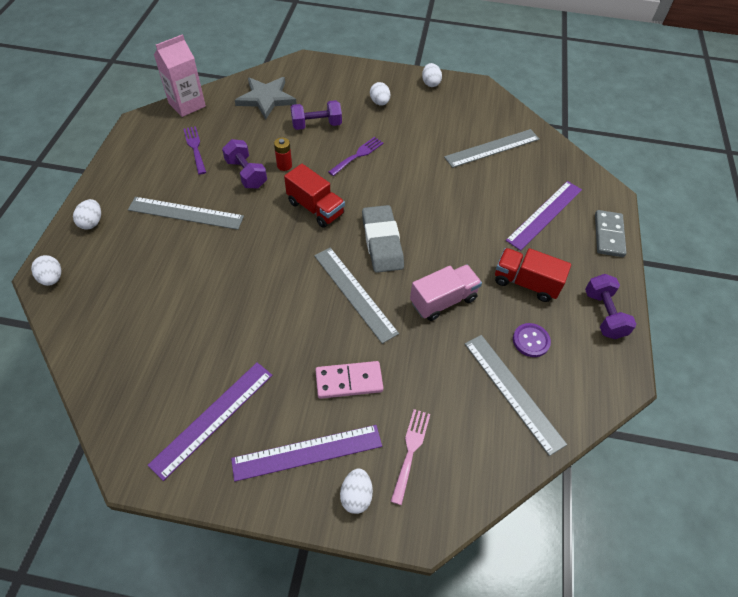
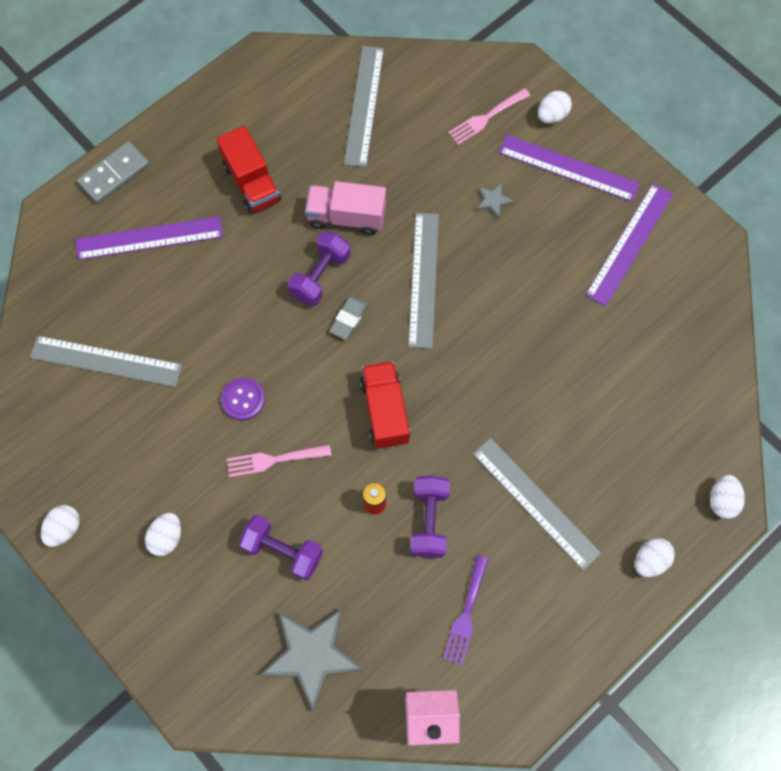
camera: 140 degrees left, 15 degrees up
(213, 418) = (630, 244): purple ruler -> purple ruler turned 45 degrees counterclockwise
(349, 381) = (493, 201): pink domino -> grey star
(358, 155) = (273, 460): purple fork -> pink fork
(382, 242) = (349, 319): grey eraser -> grey eraser, size x0.51
(531, 341) = (305, 132): purple button -> purple button (243, 399)
(603, 314) = (215, 111): purple dumbbell -> purple dumbbell (320, 276)

